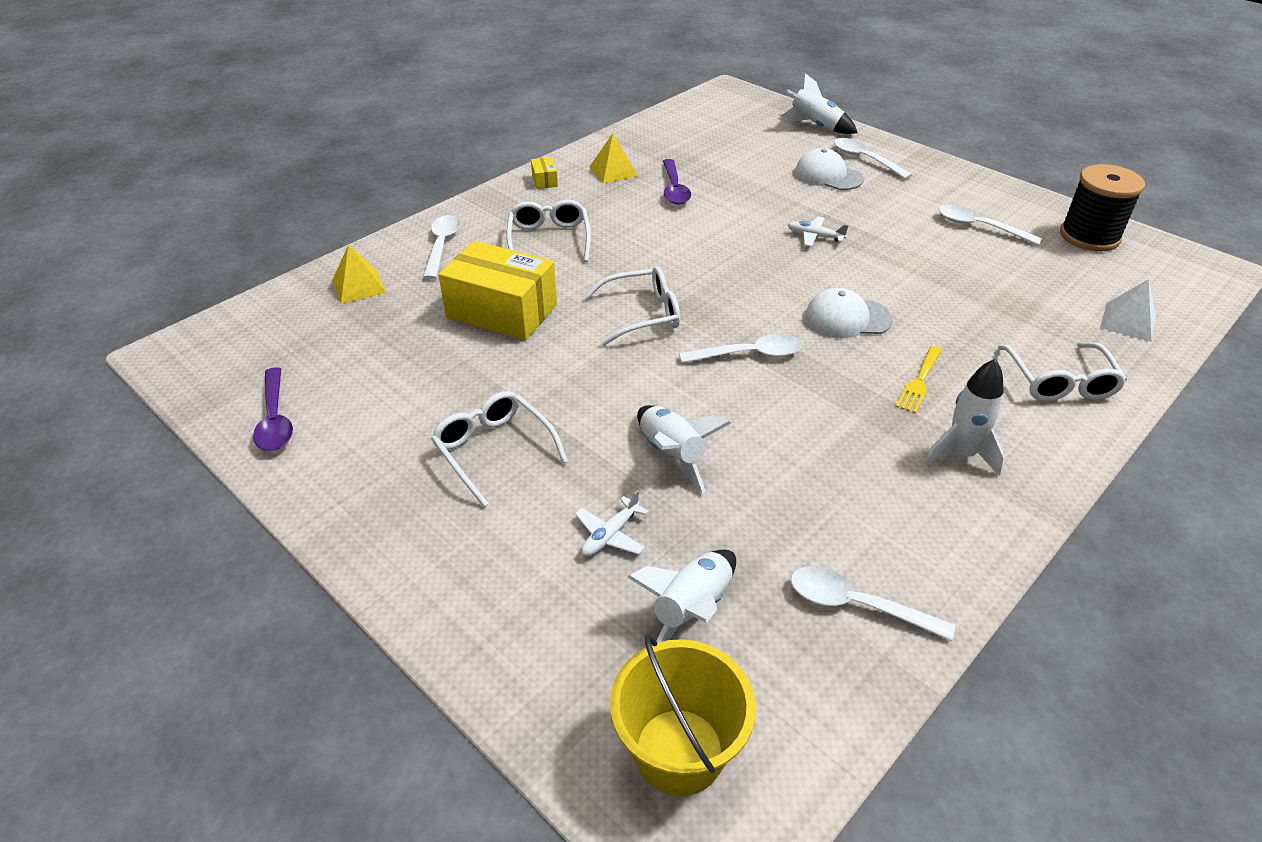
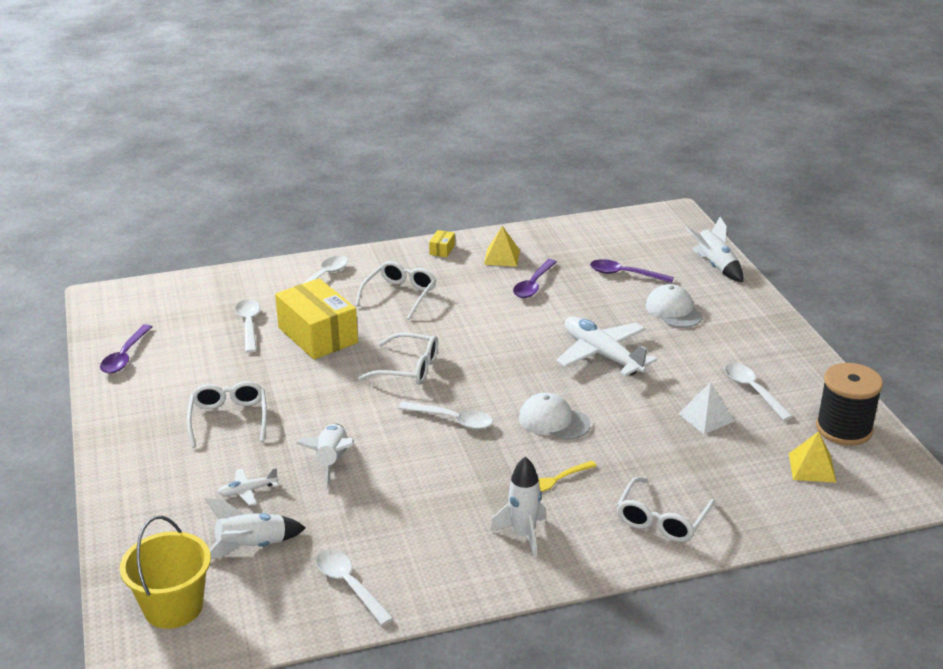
camera: 30 degrees right, 10 degrees down
(359, 286) = (244, 289): yellow pyramid -> yellow pyramid (812, 467)
(747, 155) = (624, 274): none -> purple spoon
(815, 236) = (602, 355): white plane -> white plane, size x2.15
(865, 159) = (723, 306): white spoon -> white spoon (249, 325)
(1128, 322) = (781, 501): white pyramid -> white pyramid (706, 417)

